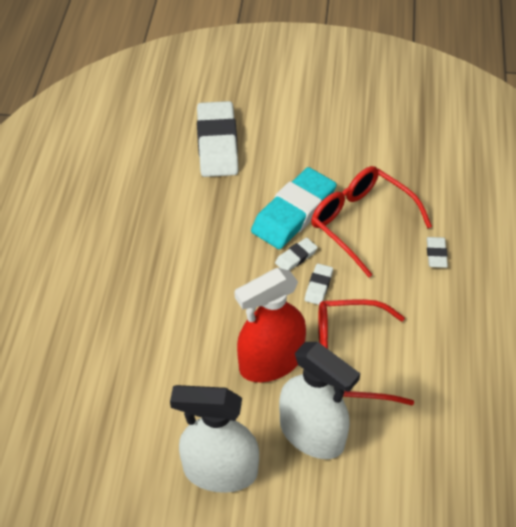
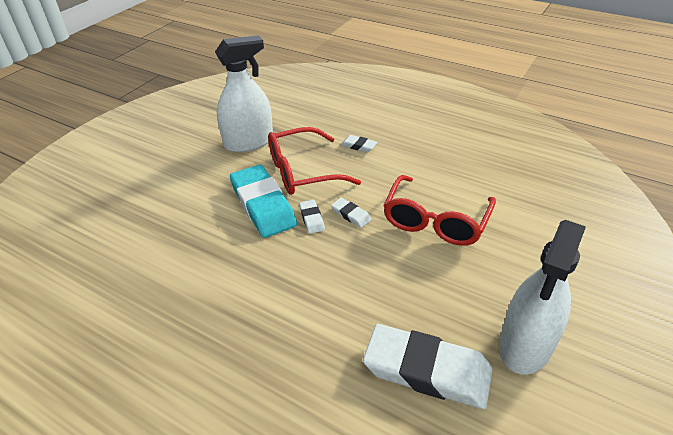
camera: 65 degrees left, 10 degrees down
(217, 144) = (140, 229): white eraser -> white eraser (427, 370)
(271, 362) = (415, 269): red spray bottle -> none
(312, 434) = (501, 266): white spray bottle -> white spray bottle (249, 142)

